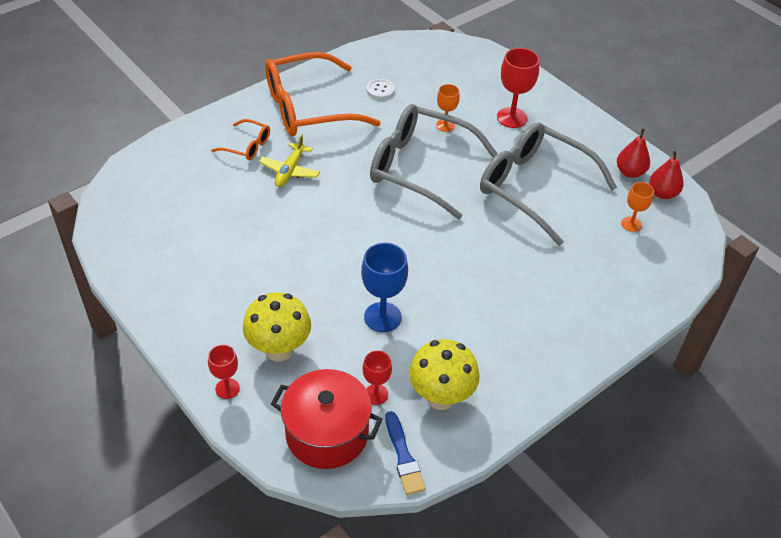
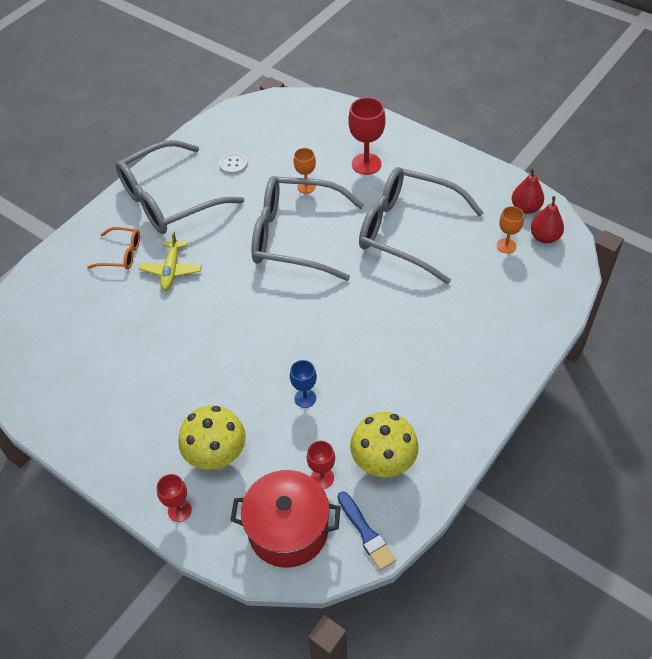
camera: 10 degrees left, 5 degrees up
(308, 108) = (169, 200): orange glasses -> grey glasses
(382, 317) = (305, 398): blue goblet -> blue goblet, size x0.60
(630, 172) = (490, 194): red pear -> red pear (544, 237)

